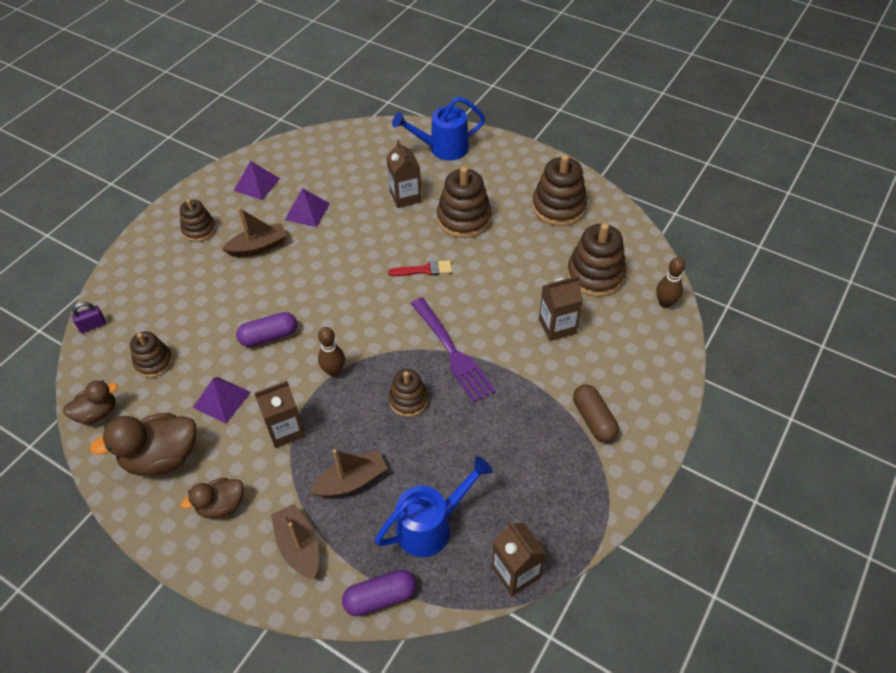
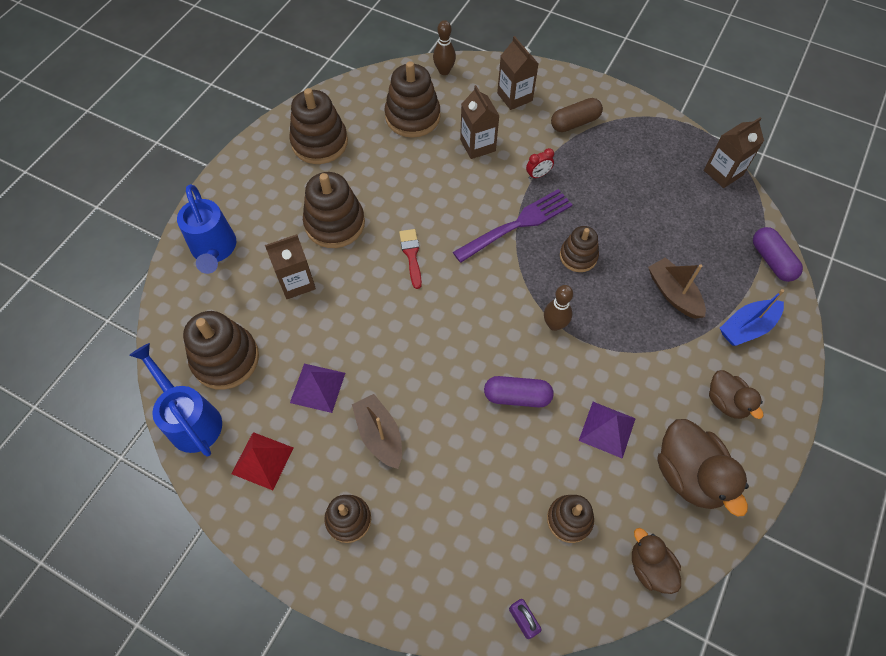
camera: 95 degrees left, 10 degrees up
(256, 184) = (262, 460): purple pyramid -> red pyramid
(269, 336) = (517, 396): purple capsule -> purple capsule turned 60 degrees counterclockwise
(285, 430) = (631, 359): brown carton -> brown carton (514, 97)
(299, 546) = (747, 327): brown boat -> blue boat
(342, 161) = (225, 359): none -> brown stacking toy
(431, 526) = (700, 230): blue watering can -> blue watering can (191, 419)
(516, 376) = (538, 175): none -> red clock

